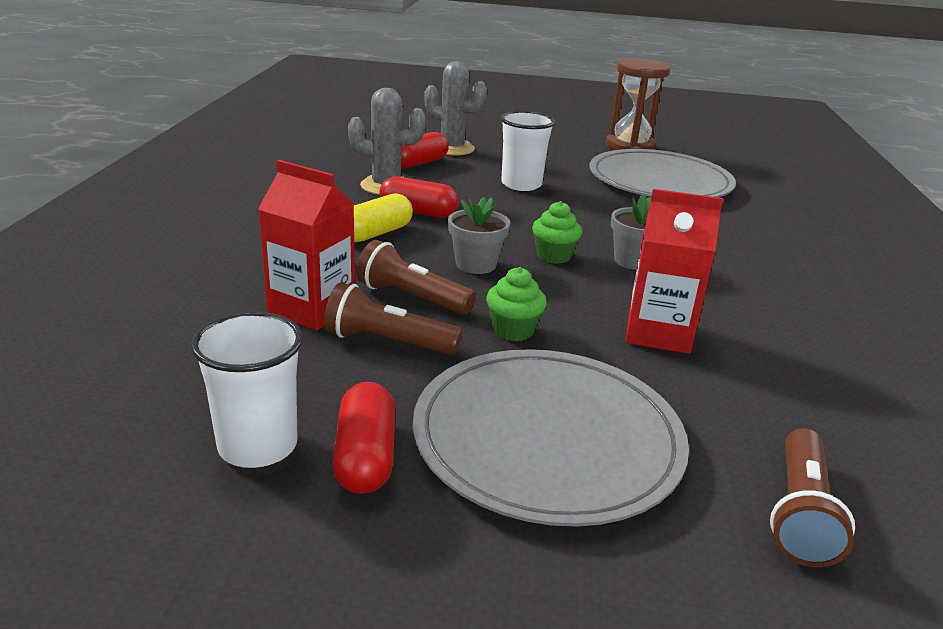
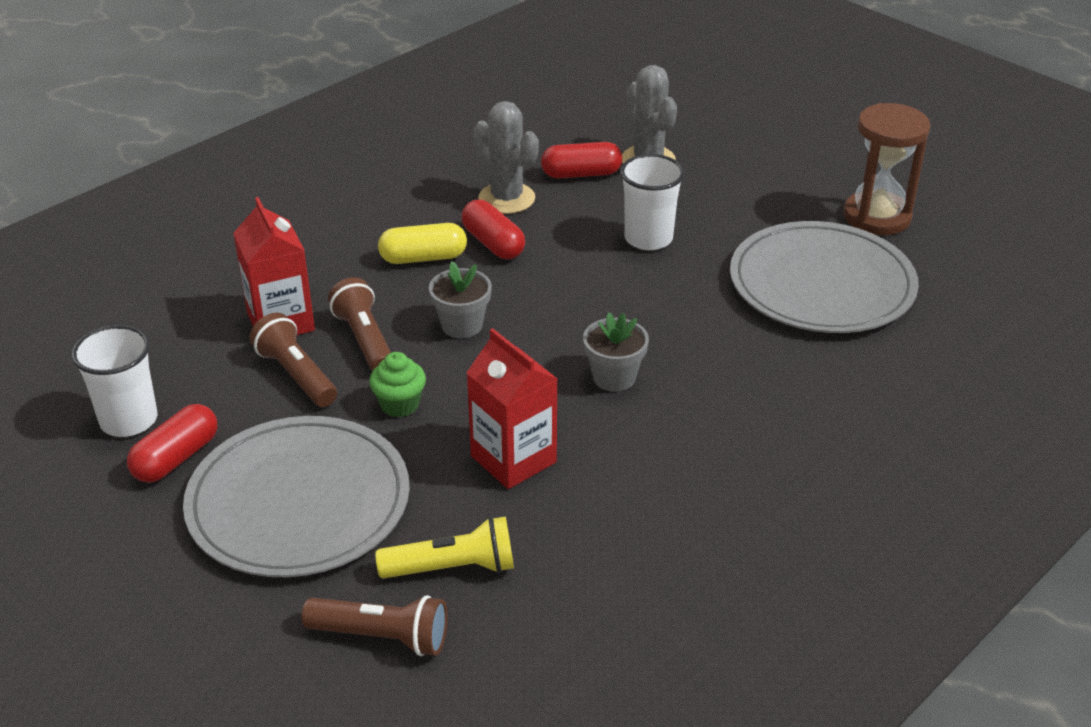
camera: 40 degrees right, 10 degrees up
(553, 256) = (545, 342): green cupcake -> none
(751, 427) = (453, 568): none -> yellow flashlight
(799, 513) = (382, 637): brown flashlight -> brown flashlight turned 135 degrees counterclockwise

